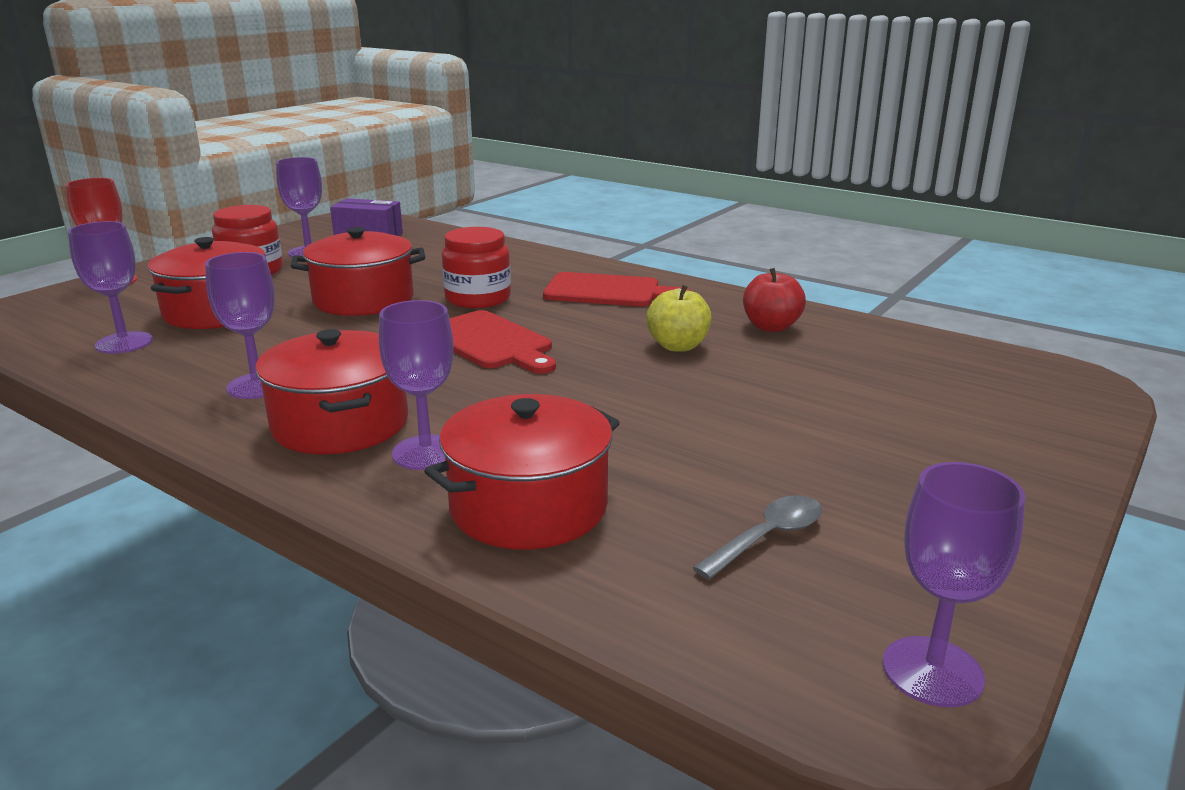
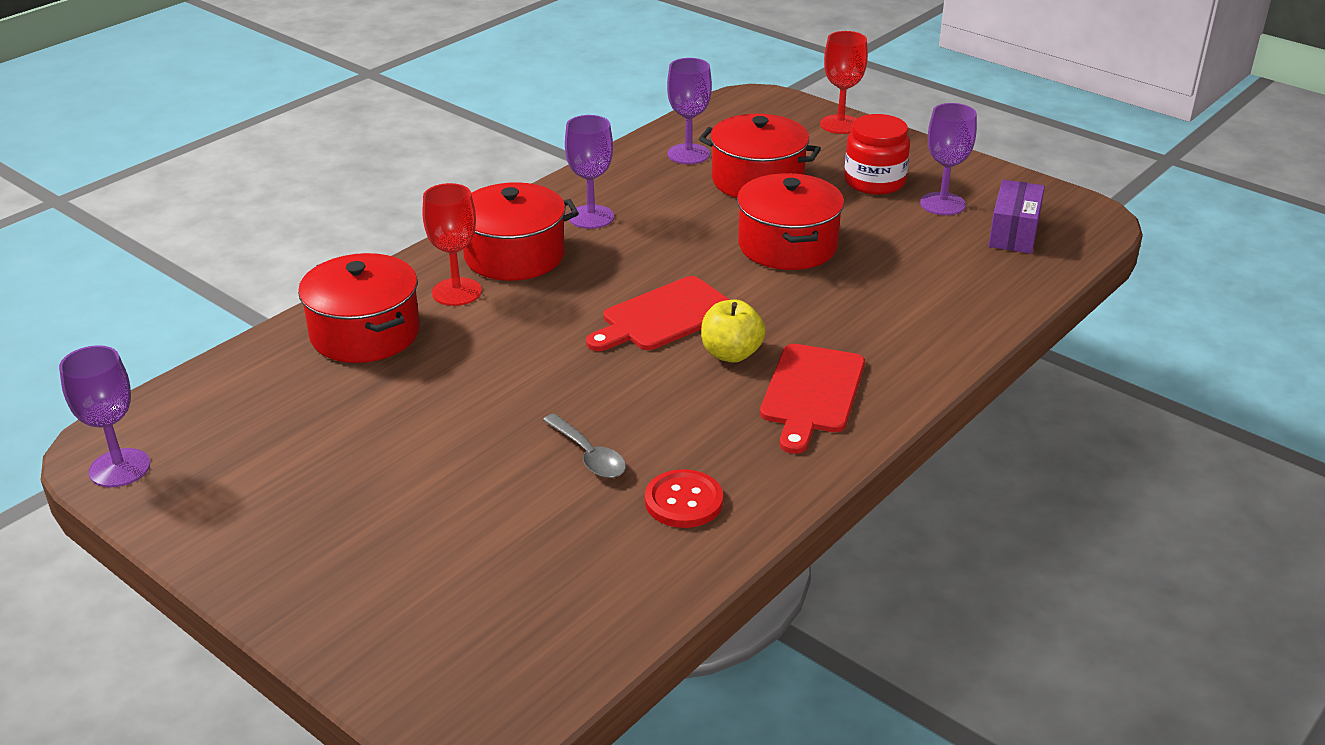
camera: 95 degrees right, 10 degrees up
(426, 452) = (456, 292): purple goblet -> red goblet
(478, 298) = (789, 308): red jar -> none
(677, 346) = (636, 427): yellow apple -> yellow apple (731, 354)
(768, 537) = (280, 429): grey spoon -> grey spoon (588, 455)
(771, 327) = (683, 501): red apple -> red button

